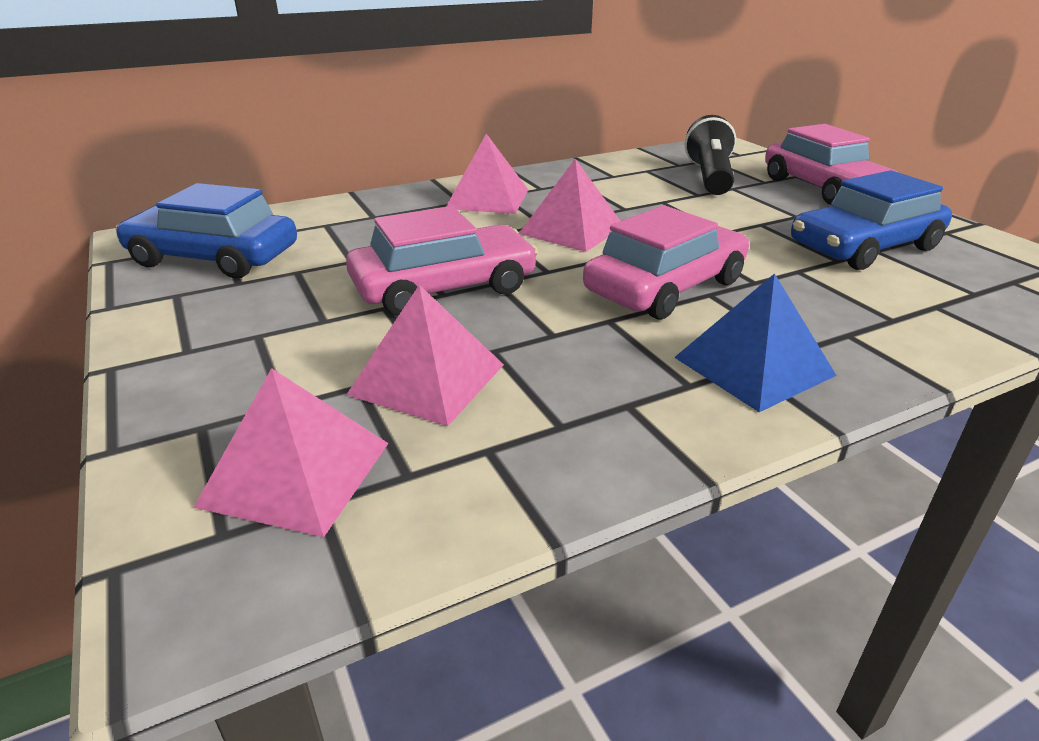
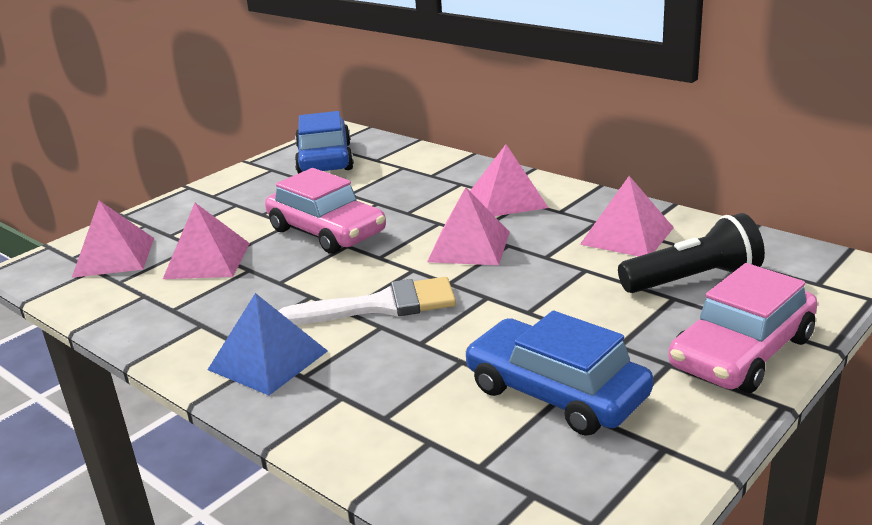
camera: 70 degrees right, 5 degrees down
(616, 179) = (627, 235): none -> pink pyramid
(665, 287) = (381, 306): pink car -> white brush

